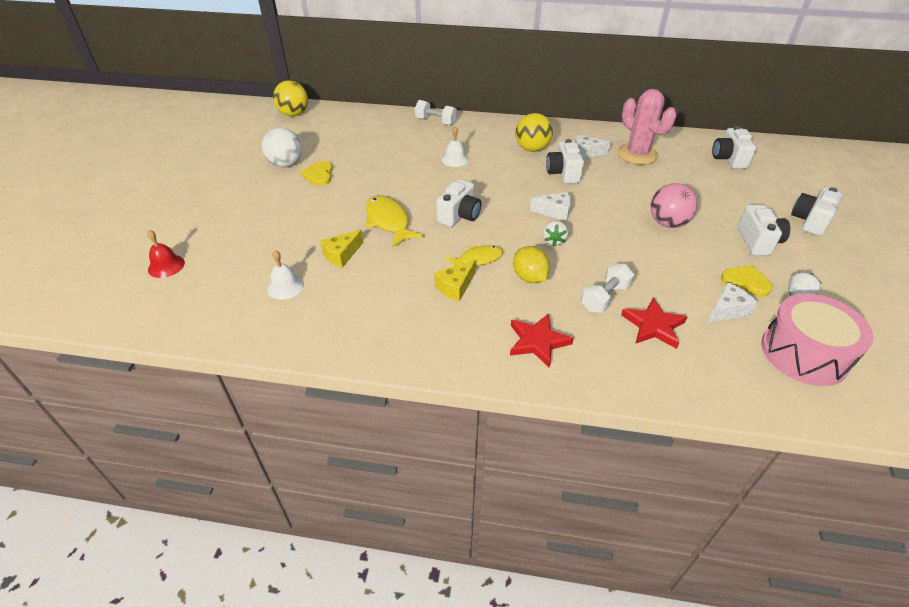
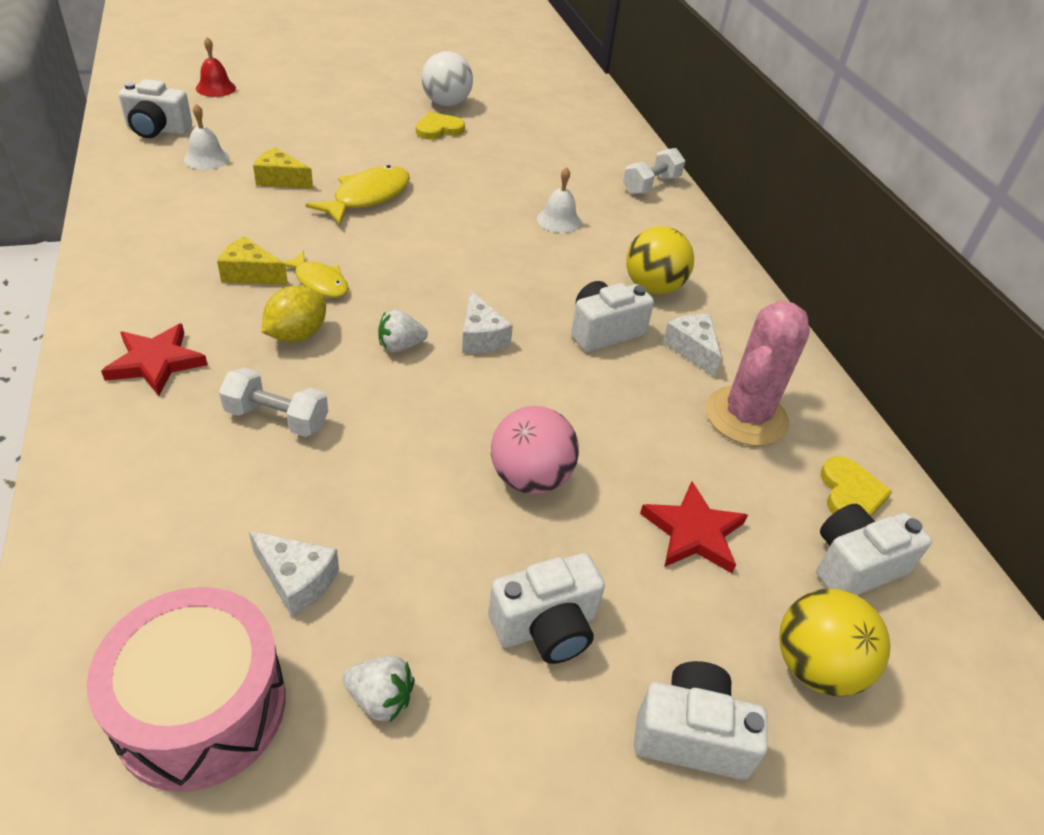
camera: 60 degrees right, 0 degrees up
(293, 114) = (566, 82): yellow ball -> yellow ball (815, 667)
(436, 122) = (651, 185): white dumbbell -> white dumbbell turned 45 degrees clockwise
(459, 215) = (414, 249): white camera -> white camera (157, 130)
(653, 326) = (224, 481): red star -> red star (693, 532)
(745, 282) = (393, 607): yellow heart -> yellow heart (850, 493)

